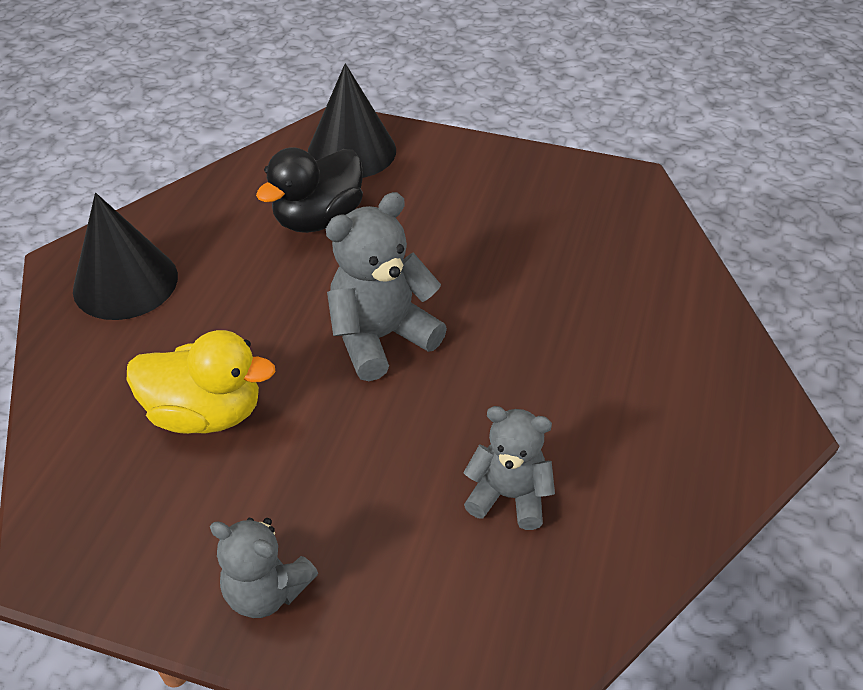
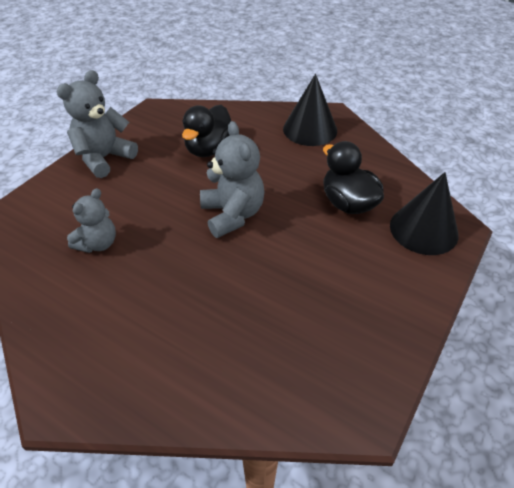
camera: 105 degrees right, 0 degrees up
(206, 413) = (209, 149): yellow duck -> black duck
(266, 591) = (104, 158): grey teddy bear -> grey teddy bear, size x1.52

